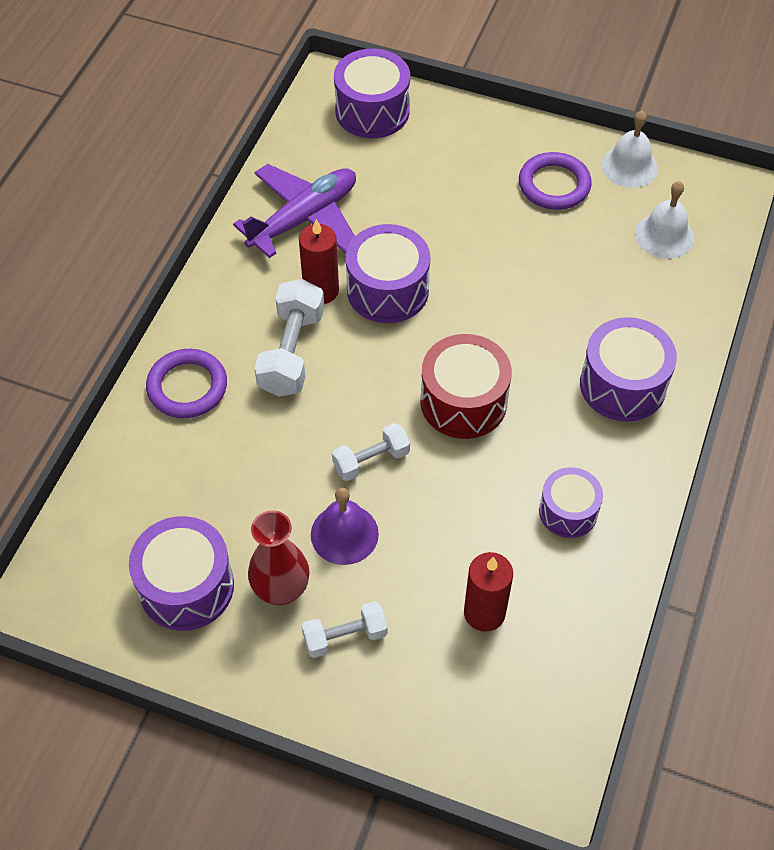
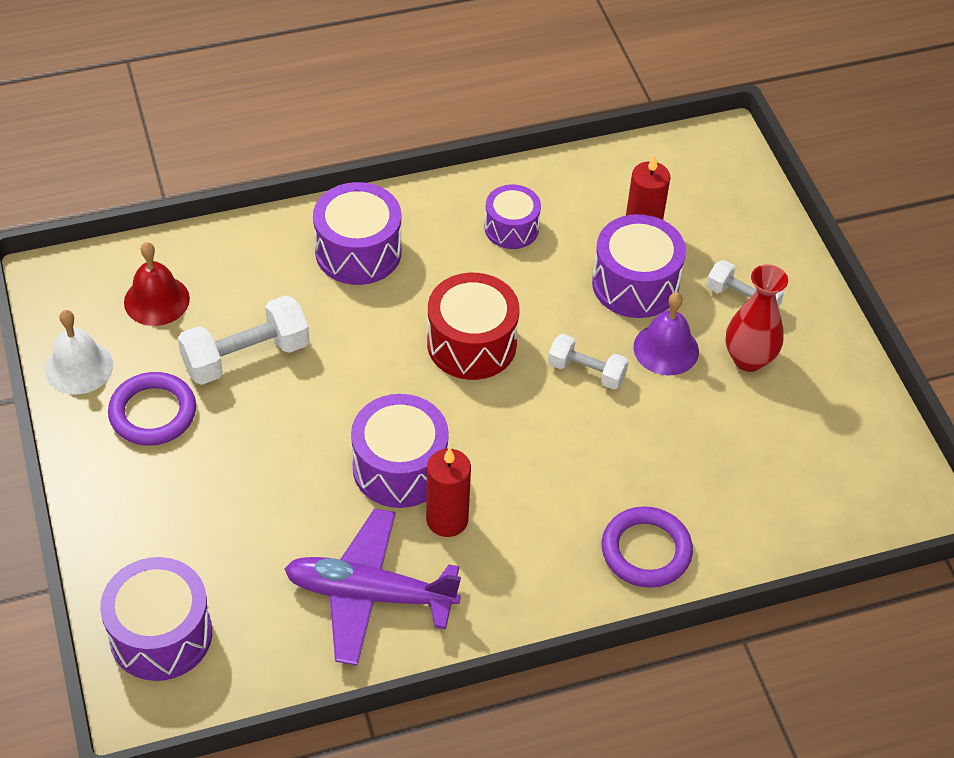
camera: 130 degrees left, 5 degrees down
(186, 586) = (809, 419): purple drum -> purple drum (635, 284)
(291, 352) = (535, 496): white dumbbell -> white dumbbell (246, 356)
(664, 235) = (156, 300): white bell -> red bell

